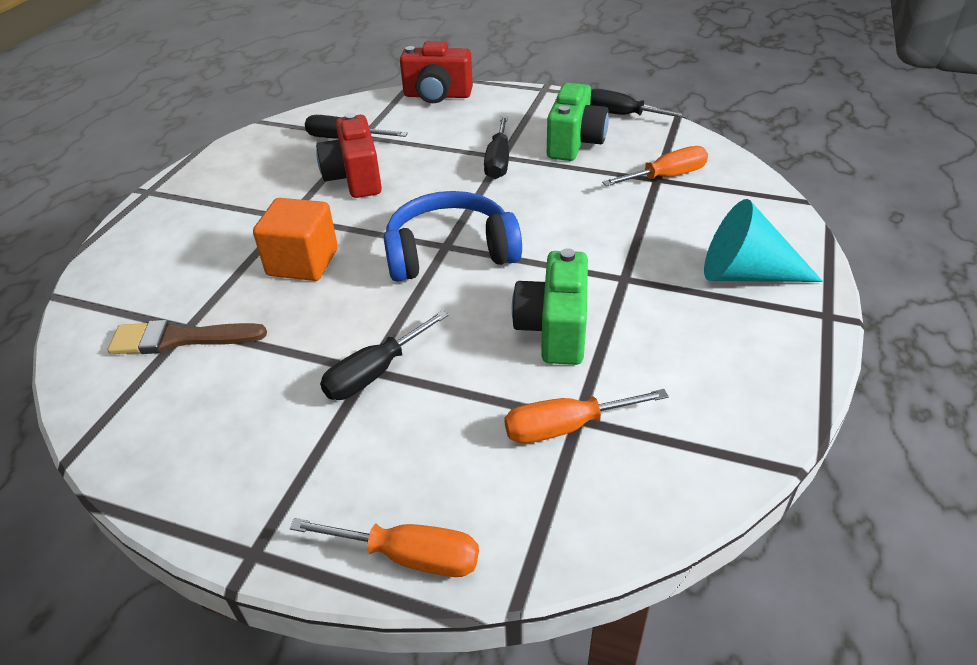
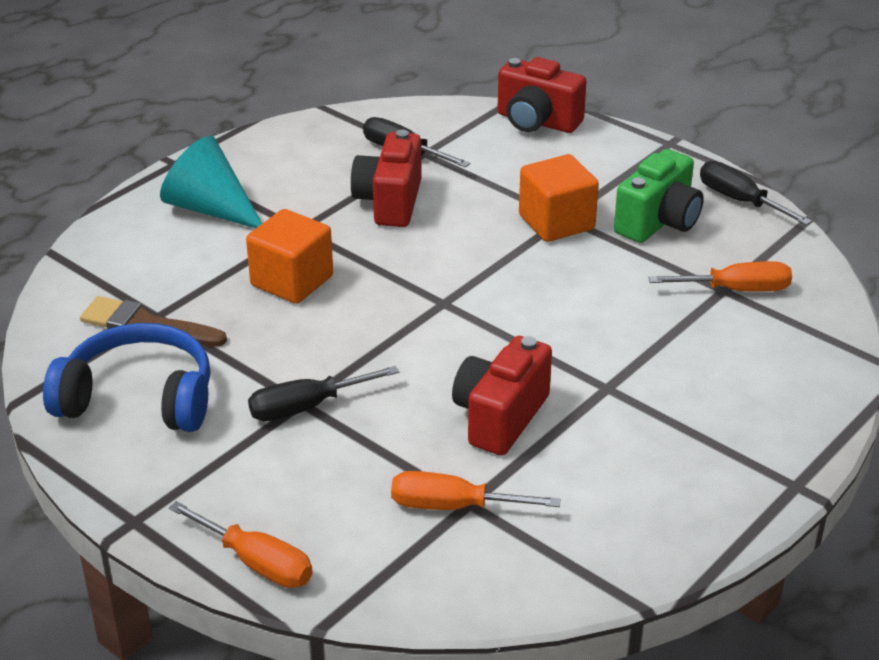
camera: 20 degrees right, 5 degrees down
(450, 252) = (443, 311): blue headphones -> blue headphones (139, 398)
(498, 161) = (556, 222): black screwdriver -> orange cube
(554, 329) = (500, 417): green camera -> red camera
(745, 274) = (741, 420): turquoise cone -> turquoise cone (210, 208)

